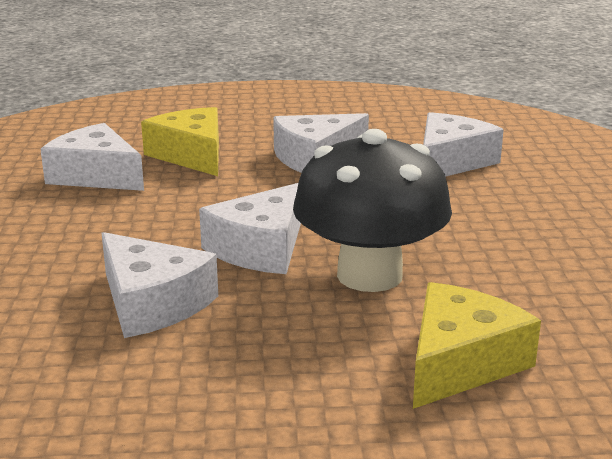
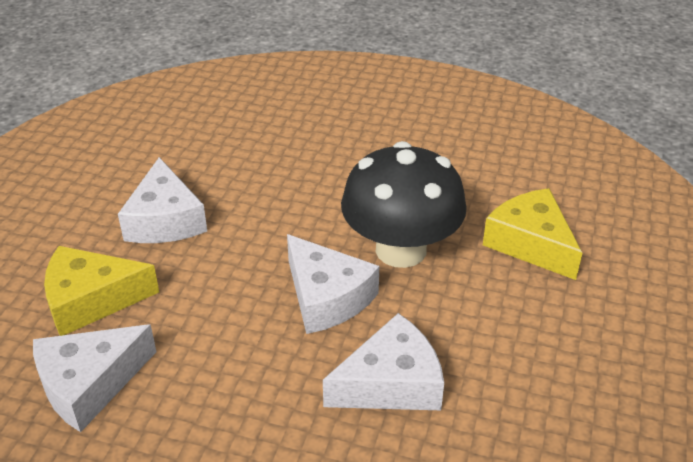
camera: 70 degrees left, 15 degrees up
(450, 162) = (230, 149): white cheese -> none

